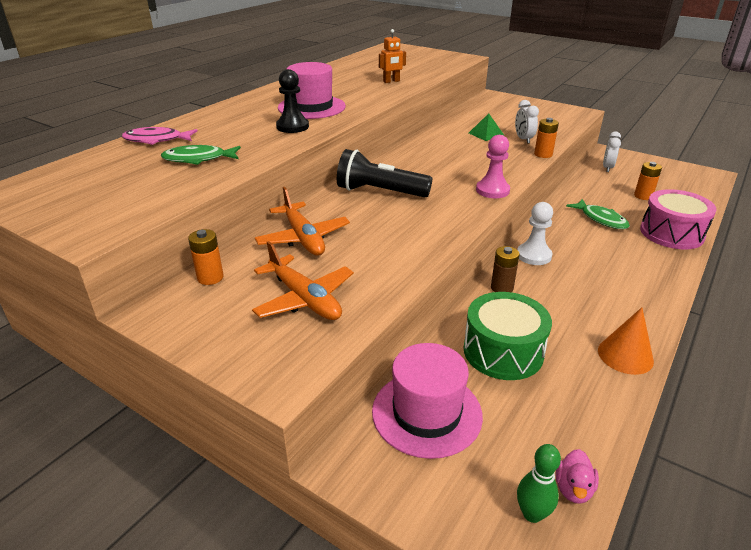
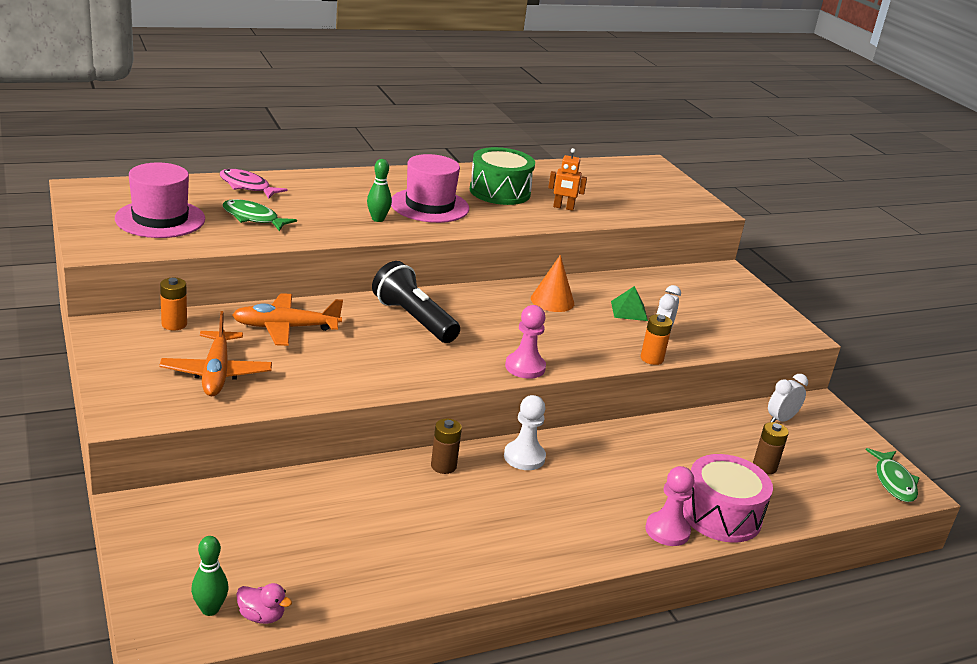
camera: 30 degrees right, 5 degrees down
(292, 127) = (378, 219): black pawn -> green bowling pin
(303, 238) = (285, 328): orange plane -> orange plane turned 75 degrees clockwise
(426, 413) = (233, 513): pink hat -> pink hat (160, 219)
(503, 351) = (360, 510): green drum -> green drum (500, 192)
(573, 489) = (261, 616): pink duck -> pink duck turned 120 degrees counterclockwise
(601, 219) = (663, 463): green fish -> green fish (893, 482)
(625, 355) = (461, 573): orange cone -> orange cone (552, 301)
(643, 196) = (764, 467): orange battery -> brown battery
(667, 257) = (667, 531): none -> pink pawn

